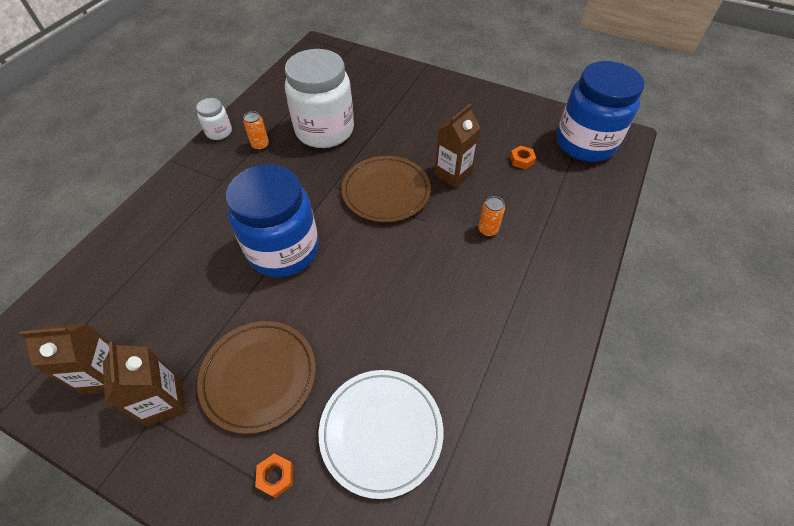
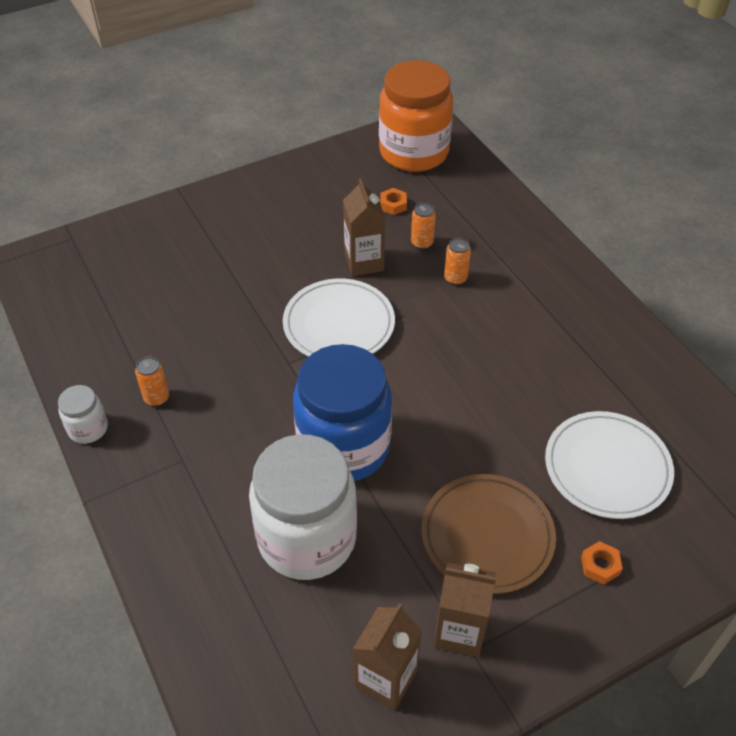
camera: 55 degrees left, 5 degrees down
(324, 130) = (194, 328): white jar -> white jar (307, 538)
(386, 191) = (339, 324): brown plate -> white plate
(502, 194) = (422, 243): none -> orange can
(585, 143) = (414, 152): blue jar -> orange jar

